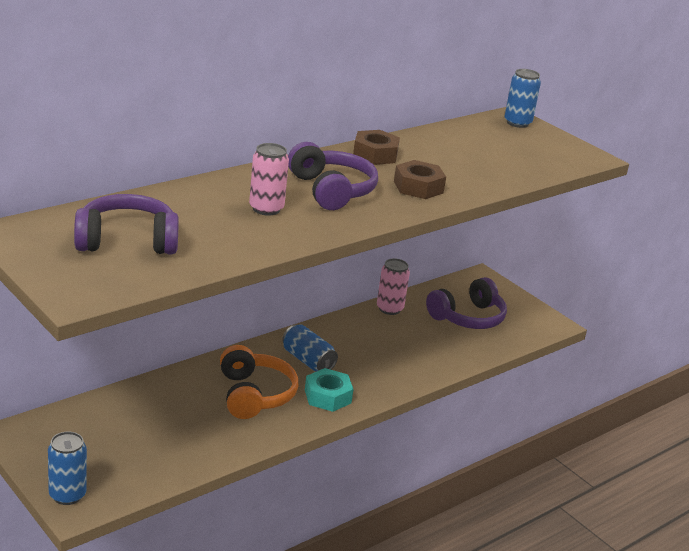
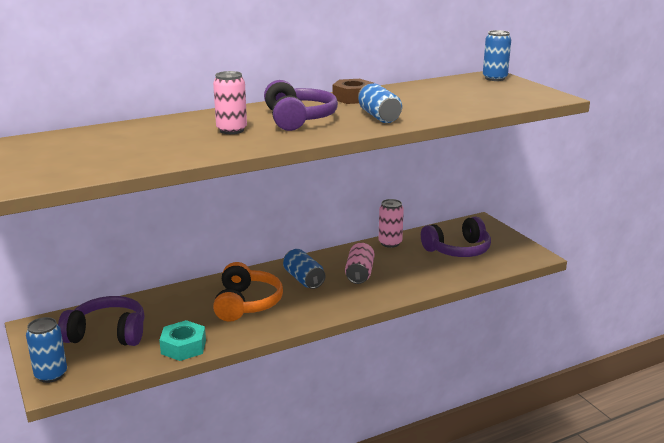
camera: 15 degrees right, 5 degrees down
(127, 241) = (94, 150): purple headphones -> purple headphones (107, 333)
(327, 396) = (310, 306): turquoise nut -> turquoise nut (183, 347)
(368, 351) = (359, 274): none -> pink can
(418, 187) = (379, 116): brown nut -> blue can

